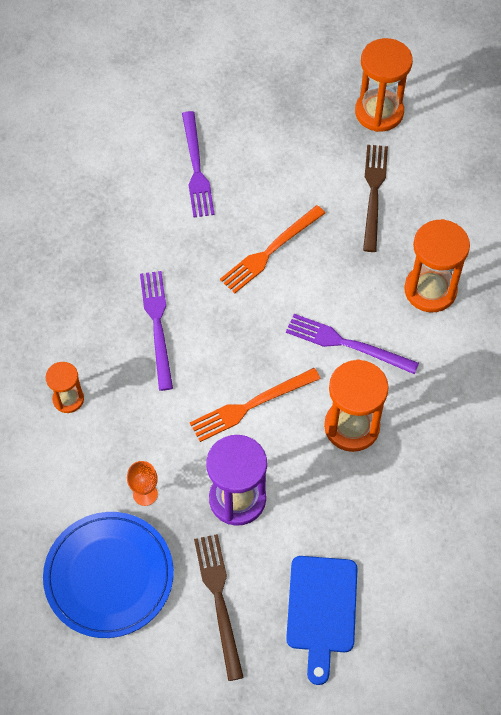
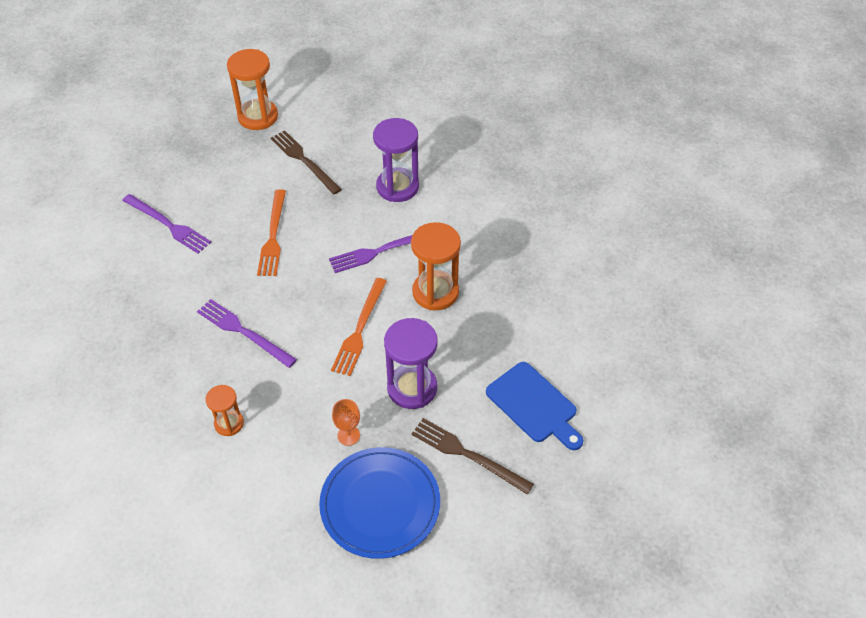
camera: 45 degrees left, 10 degrees down
(430, 290) = (397, 187): orange hourglass -> purple hourglass

